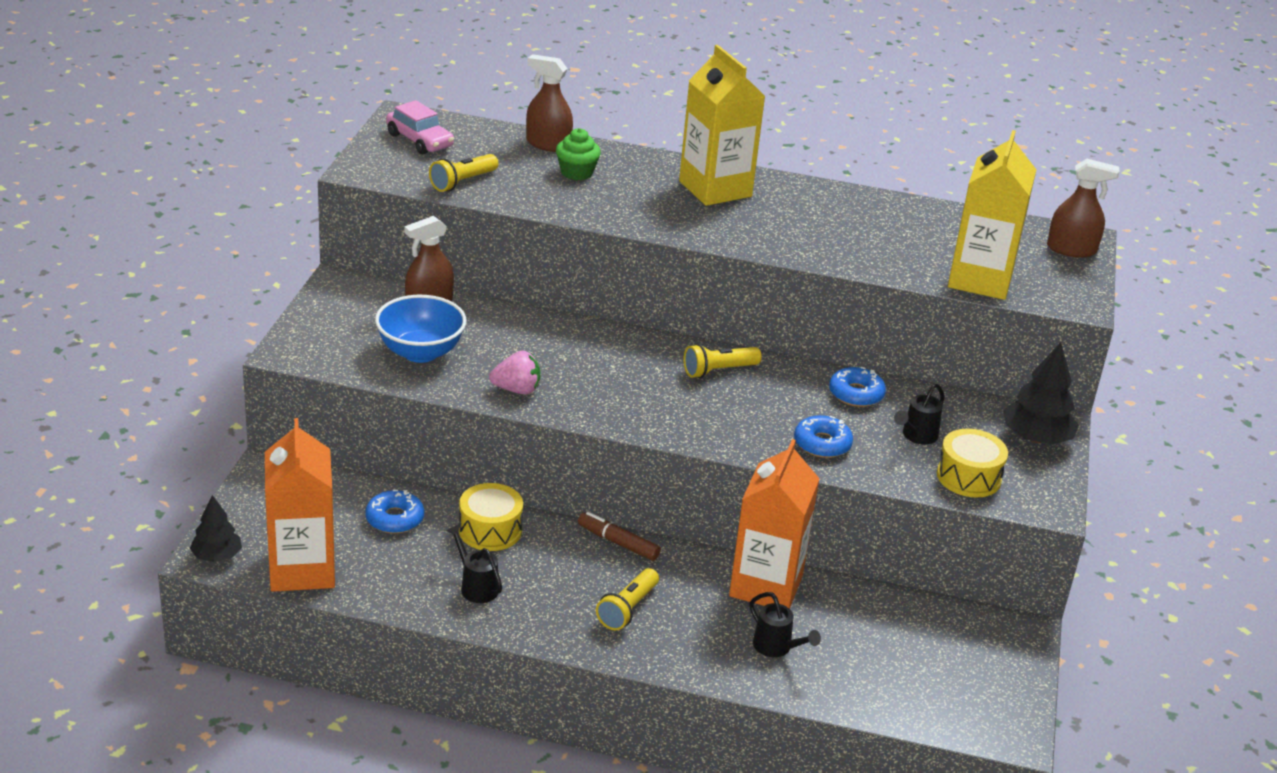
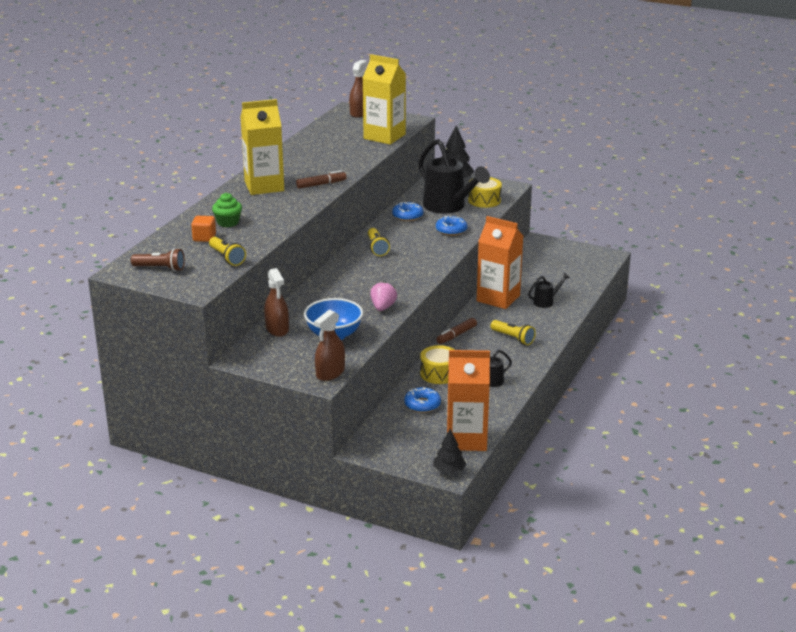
camera: 75 degrees left, 5 degrees down
(420, 140) = (160, 268): pink car -> brown flashlight
(521, 160) = (204, 238): none -> orange cube
(548, 144) = (185, 228): brown spray bottle -> brown spray bottle (330, 373)
(745, 235) = (321, 184): none -> brown marker
(917, 436) = (448, 207): black watering can -> black watering can, size x2.21

